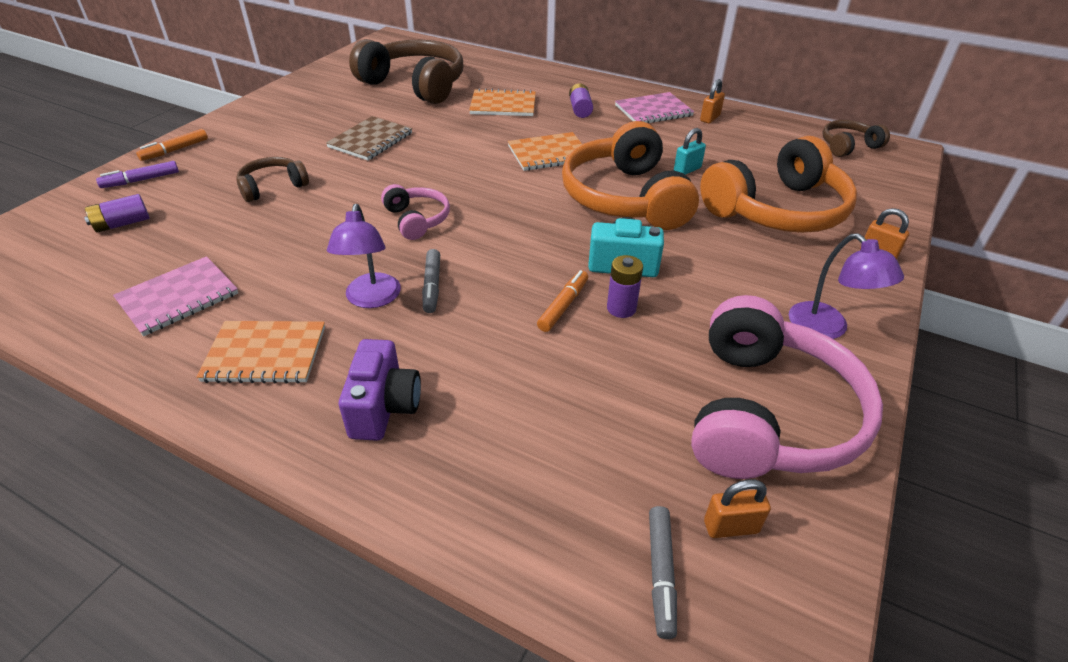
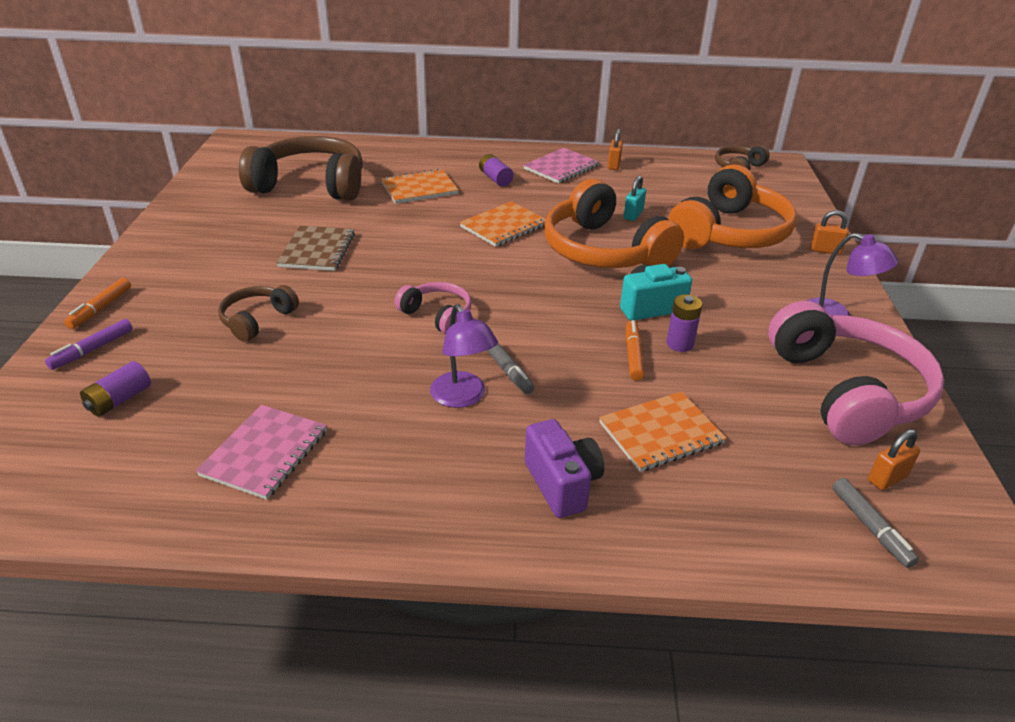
camera: 25 degrees left, 5 degrees down
(265, 354) = (409, 475): orange notebook -> orange notebook (660, 433)

